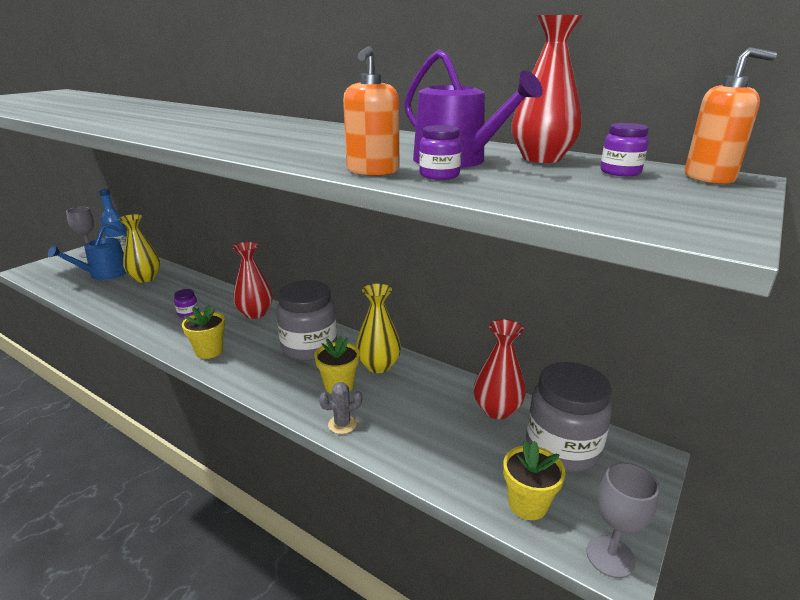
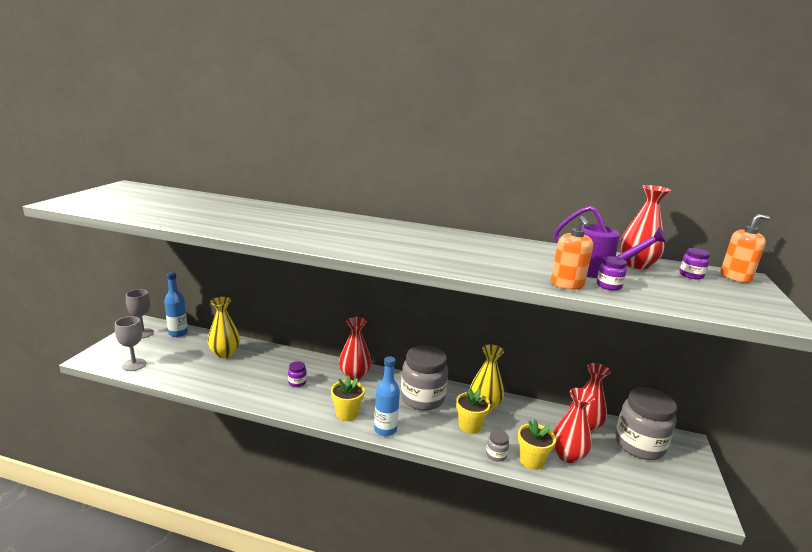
camera: 20 degrees left, 5 degrees down
(104, 274) = (179, 353): blue watering can -> none
(235, 374) = (385, 429): none -> blue bottle
(342, 424) = (496, 455): grey cactus -> grey jar
(440, 442) = (567, 455): none -> red vase
(527, 504) = (645, 485): yellow flower pot -> yellow flower pot (531, 460)
(610, 556) = (707, 506): grey goblet -> grey goblet (134, 365)

